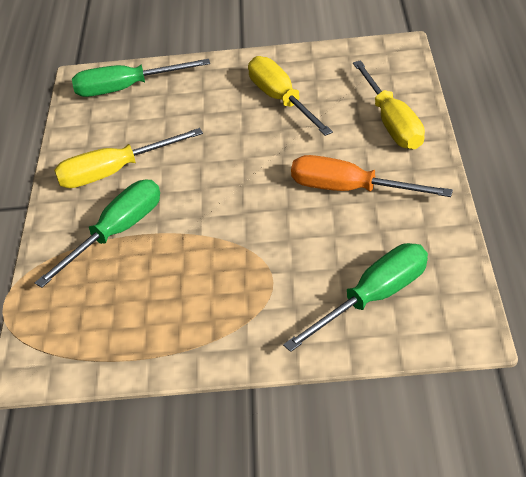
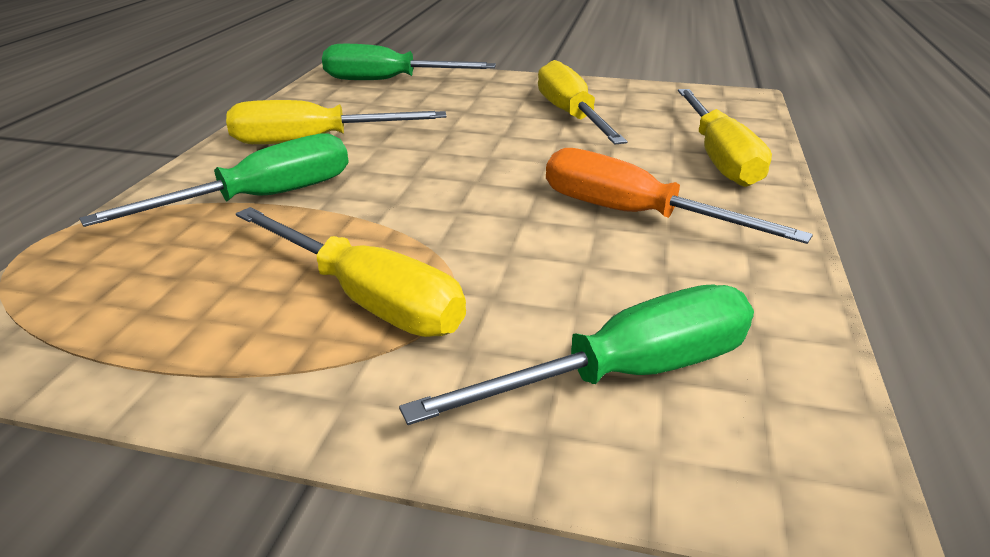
camera: 10 degrees right, 10 degrees down
(226, 289) = (367, 298): none -> yellow screwdriver

